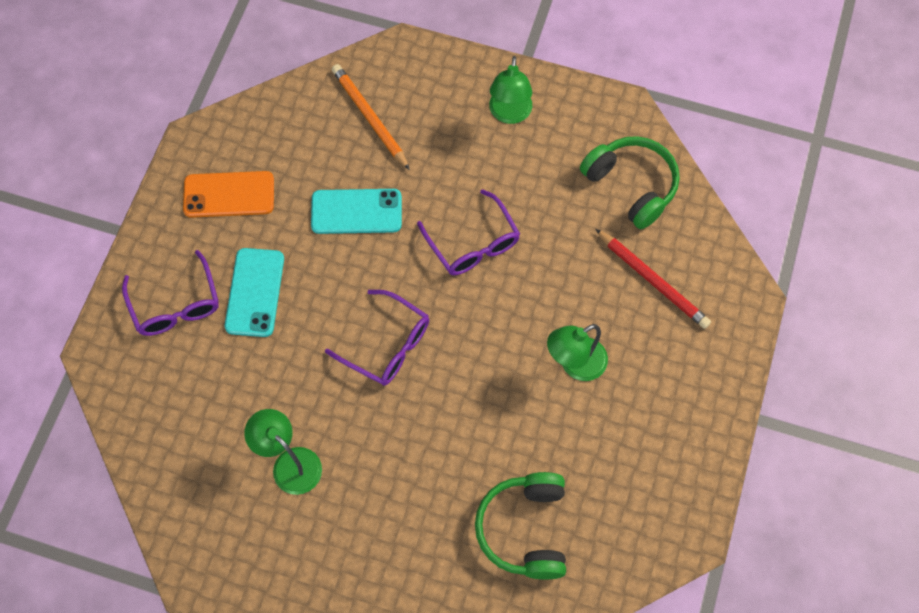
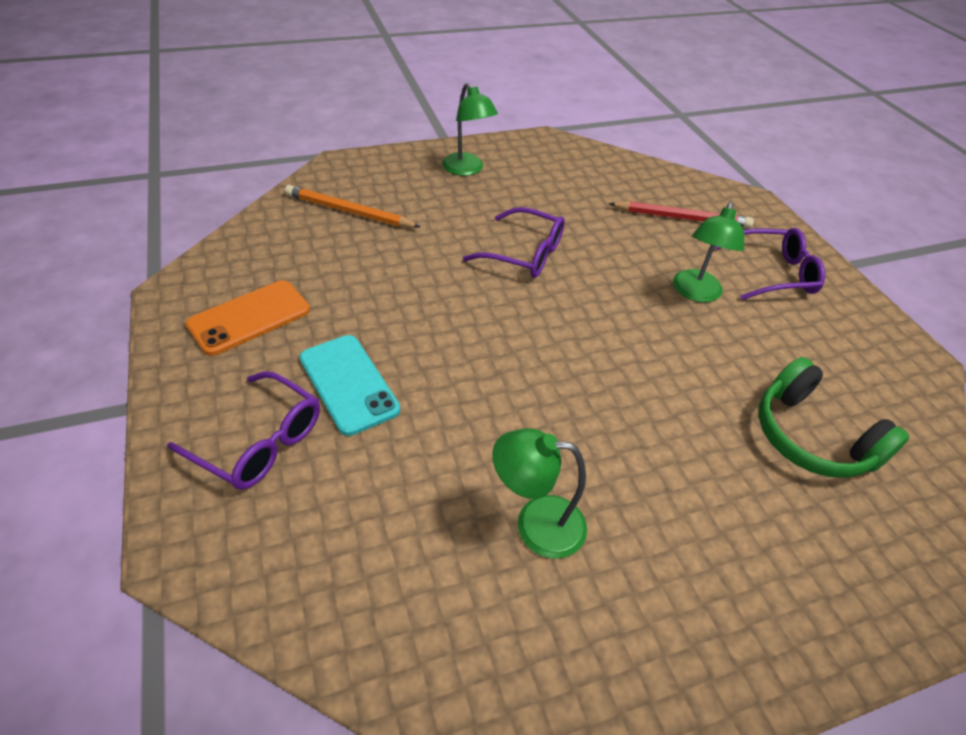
camera: 40 degrees left, 20 degrees down
(356, 212) = (398, 276): turquoise phone -> none
(387, 345) = (528, 359): purple glasses -> purple glasses (773, 273)
(631, 185) = (601, 174): green headphones -> none

